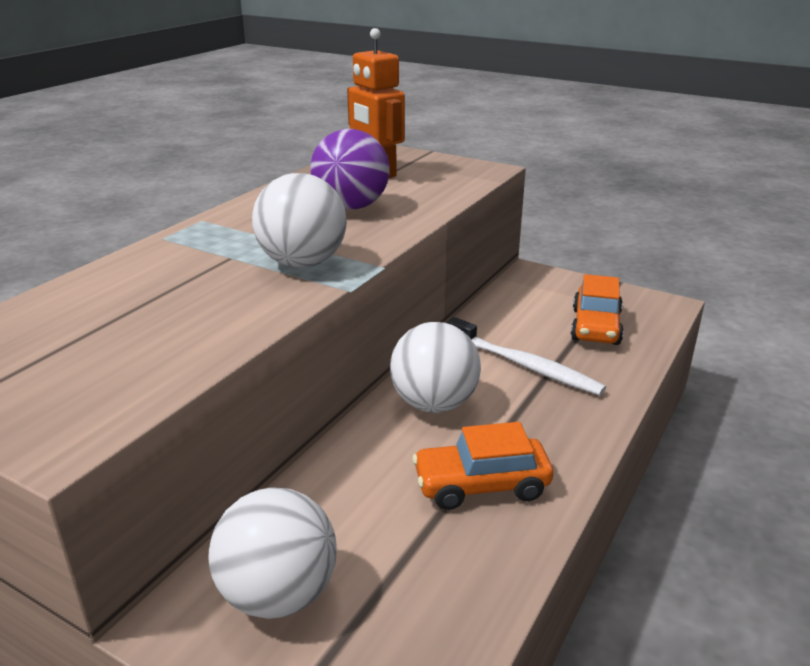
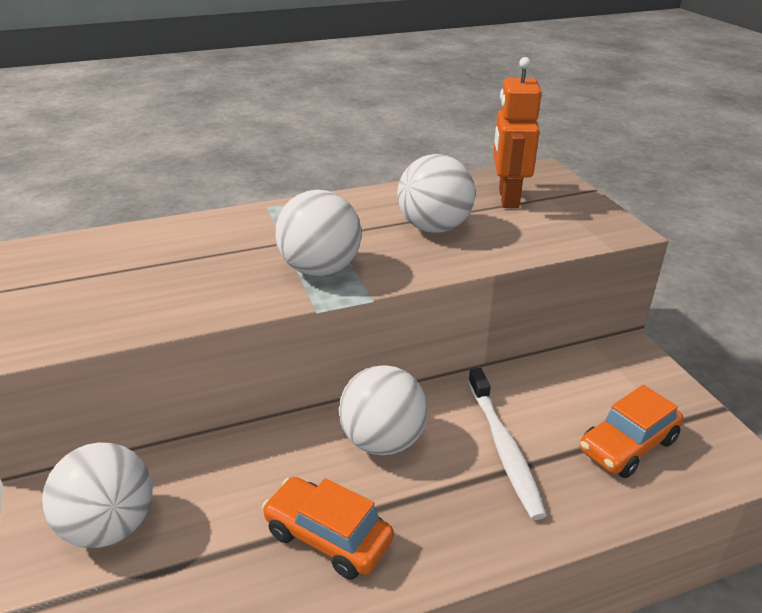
camera: 40 degrees right, 5 degrees up
(351, 207) = (434, 228): purple ball -> white ball

